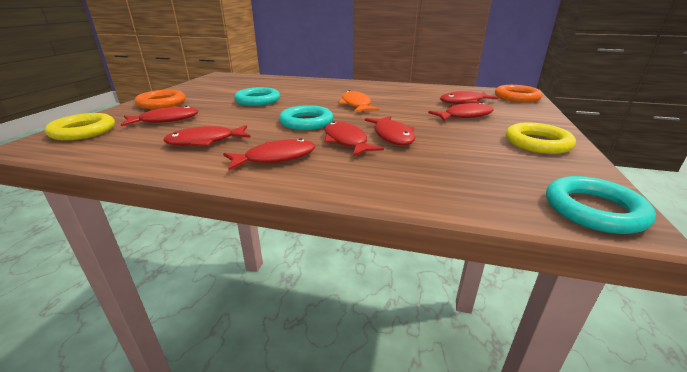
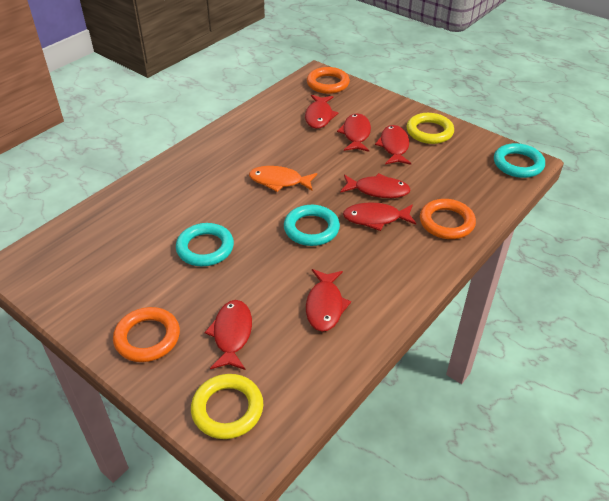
camera: 65 degrees left, 15 degrees up
(276, 158) = (389, 266): red fish -> red fish (394, 146)
(381, 176) = (446, 222): none -> orange ring

